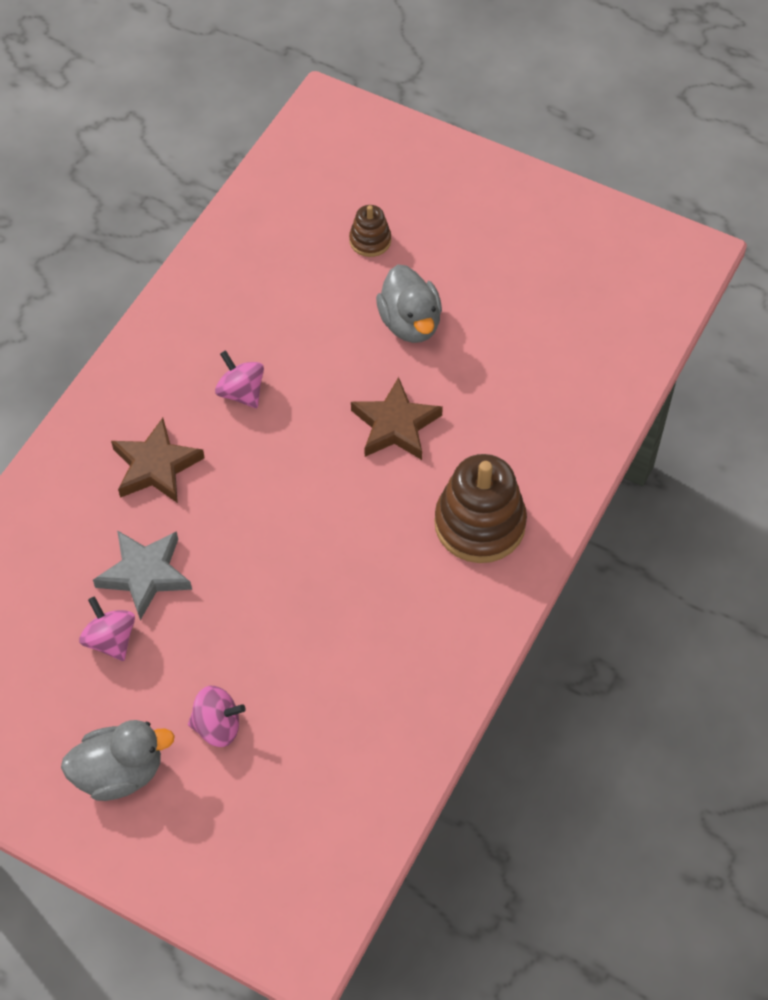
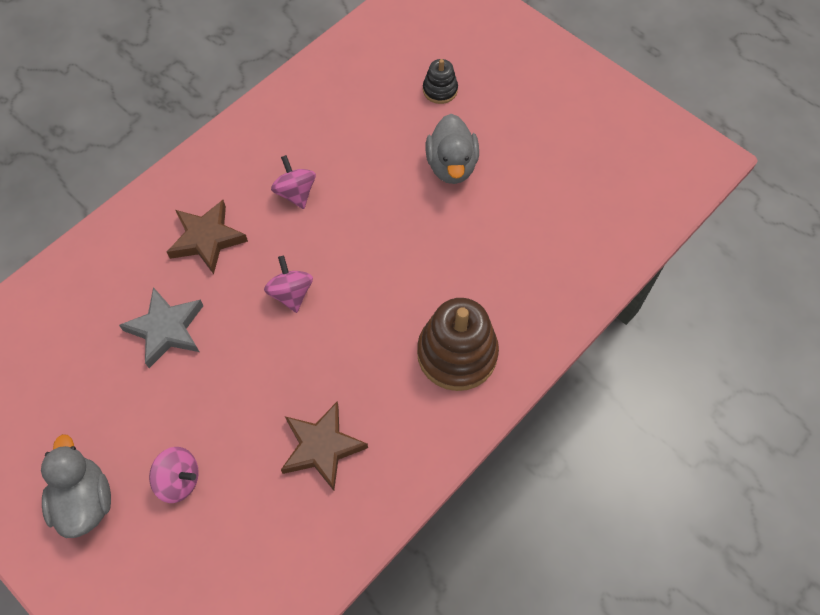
camera: 15 degrees right, 5 degrees up
(111, 640) = (119, 379): pink spinning top -> pink spinning top (291, 293)
(120, 772) = (85, 500): grey duck -> grey duck turned 105 degrees counterclockwise
(370, 241) = (440, 90): brown stacking toy -> black stacking toy
(395, 425) = (412, 250): brown star -> brown star (322, 447)

